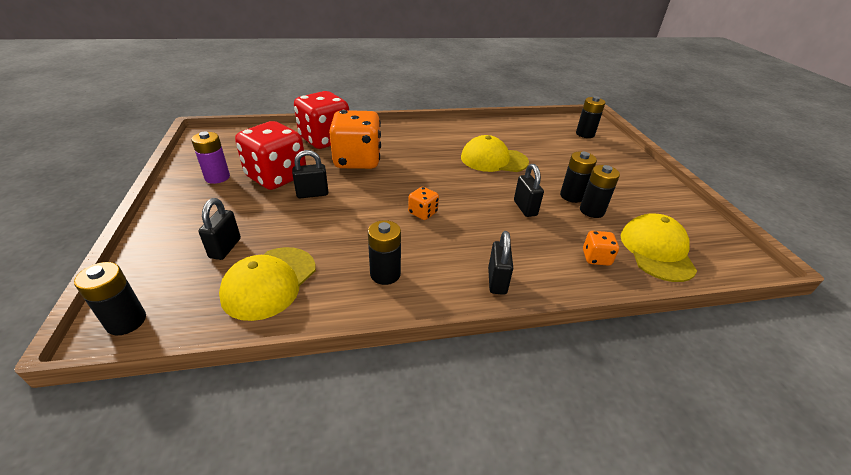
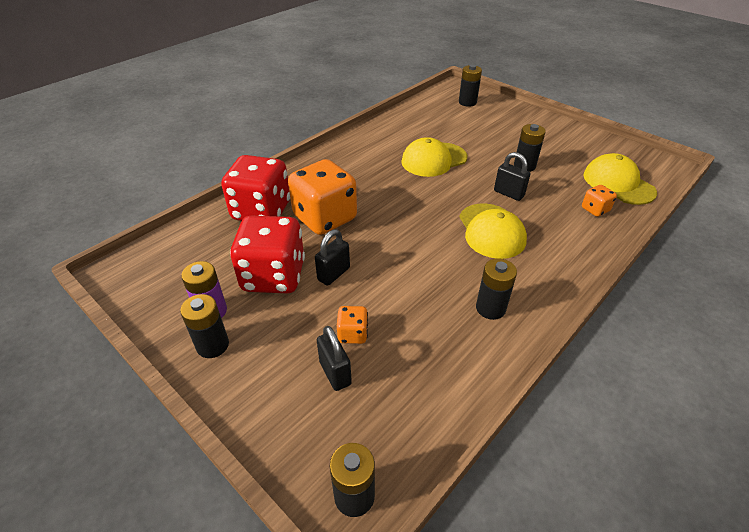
camera: 35 degrees left, 5 degrees up
(269, 282) = (419, 375): yellow cap -> yellow cap (491, 231)
(423, 213) = (446, 239): orange dice -> orange dice (353, 334)
(497, 281) = (564, 265): black padlock -> none
(592, 211) = (550, 172): black battery -> black battery (213, 345)

